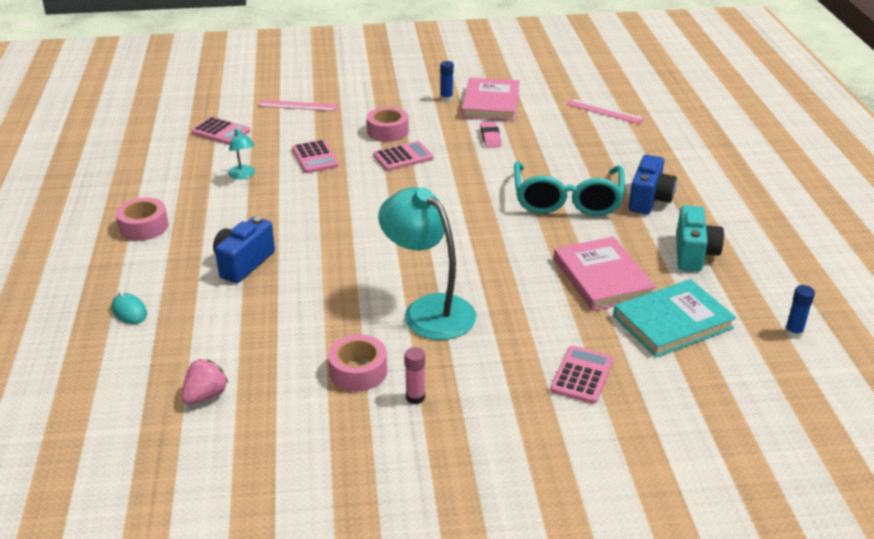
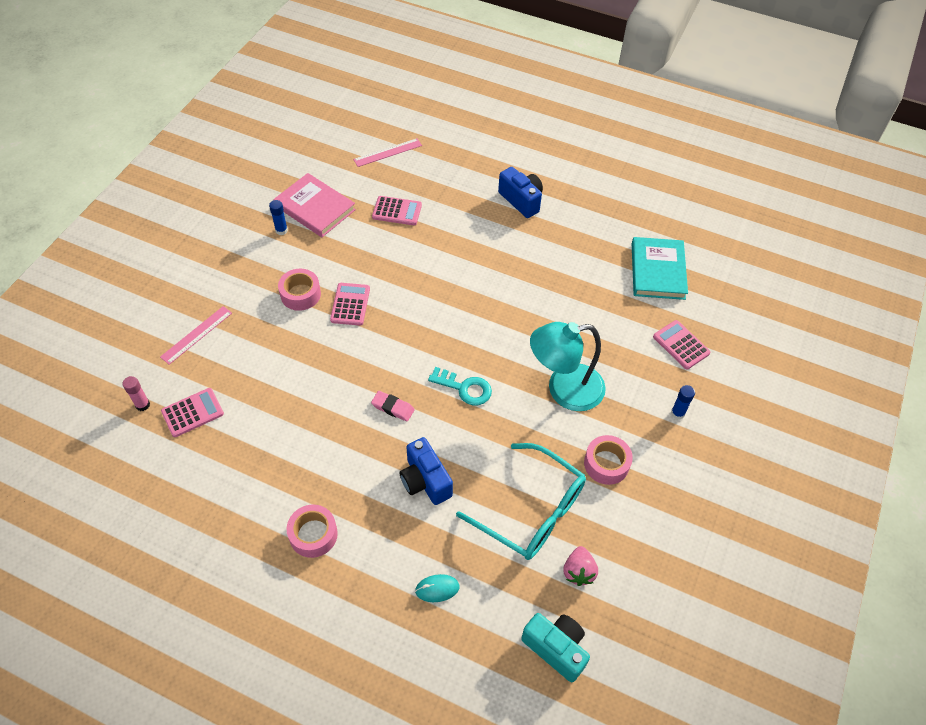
camera: 60 degrees left, 20 degrees up
(205, 396) = (578, 571): pink strawberry -> pink strawberry turned 150 degrees counterclockwise
(243, 175) = (287, 426): turquoise lamp -> none
(315, 157) = (300, 363): pink calculator -> pink calculator (397, 211)
(370, 248) = (464, 388): none -> turquoise key
(415, 397) = (652, 444): pink glue stick -> pink glue stick (142, 405)
(490, 138) = (367, 237): pink eraser -> pink eraser (393, 408)
(567, 200) = (489, 242): turquoise glasses -> turquoise glasses (532, 511)
(602, 278) = (591, 277): pink book -> none
(694, 254) = (597, 217): turquoise camera -> turquoise camera (556, 648)
(793, 333) = (701, 224): blue glue stick -> blue glue stick (677, 413)

